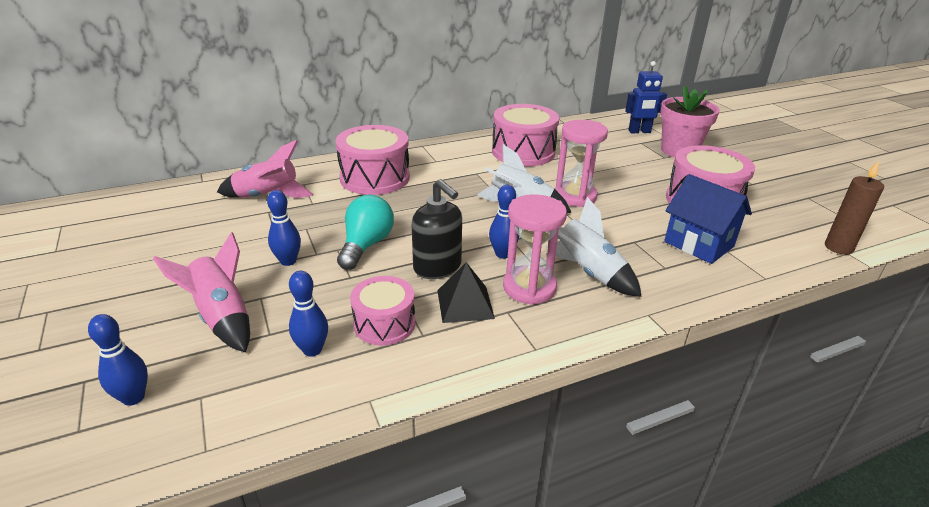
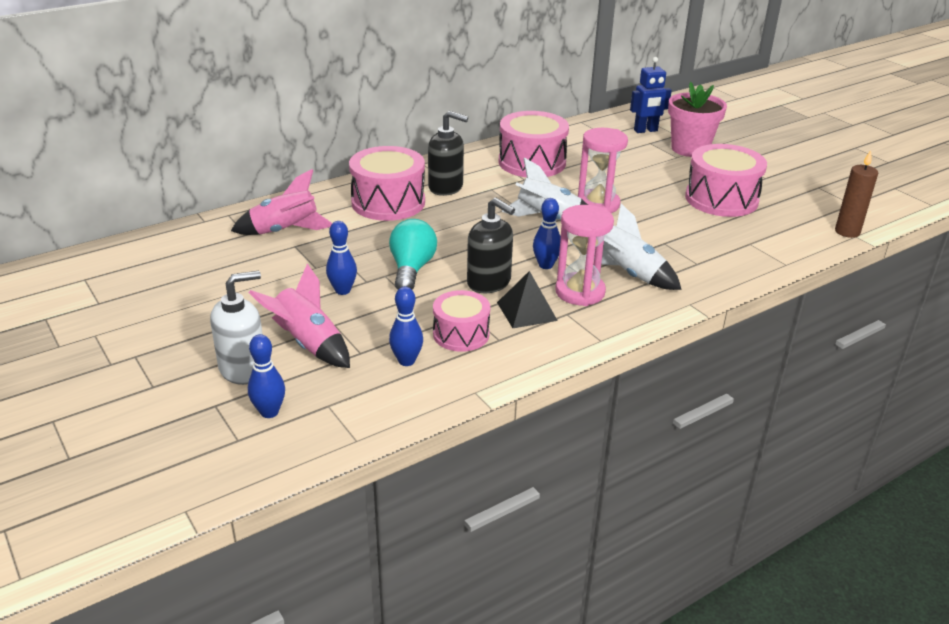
camera: 10 degrees left, 0 degrees up
(140, 339) = (243, 369): none -> white soap dispenser
(434, 168) = (446, 187): none -> black soap dispenser
(699, 244) = (723, 240): blue house -> none

